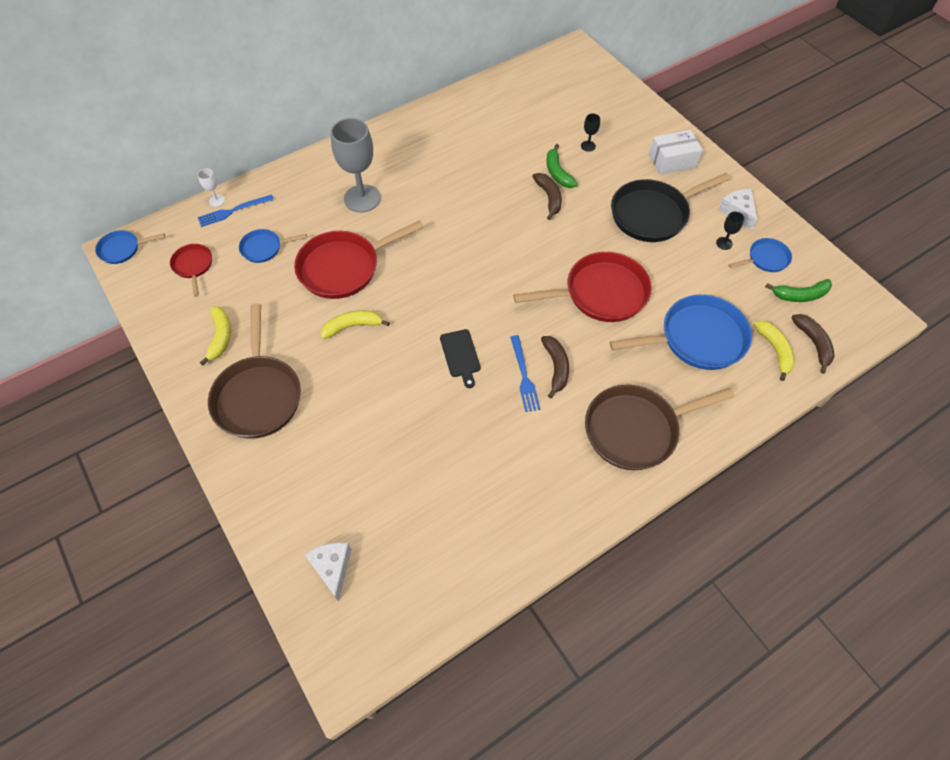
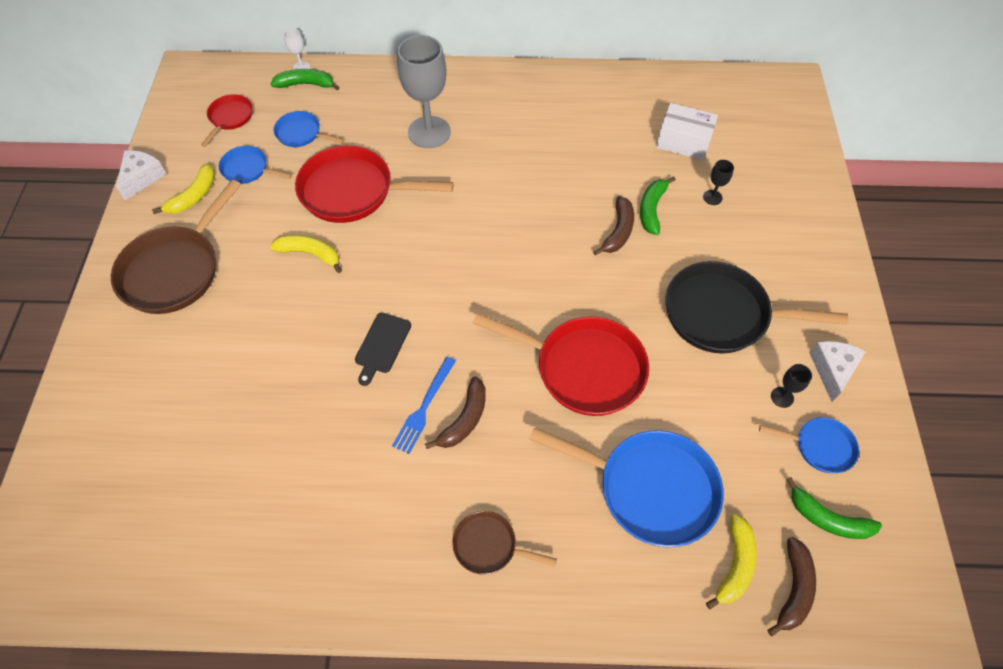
camera: 35 degrees right, 0 degrees up
(122, 249) = (190, 72): blue pan -> blue pan (248, 169)
(233, 211) = (306, 84): blue fork -> green banana
(332, 568) = (88, 478): white cheese -> white cheese (142, 178)
(636, 429) = (489, 546): brown pan -> brown pan, size x0.51
(672, 161) = (800, 265): white box -> white box (683, 141)

